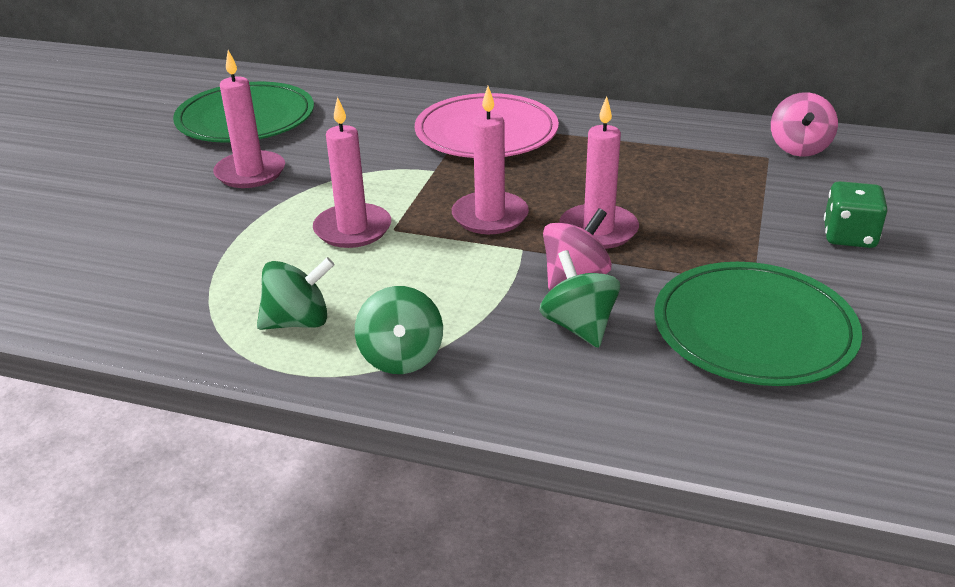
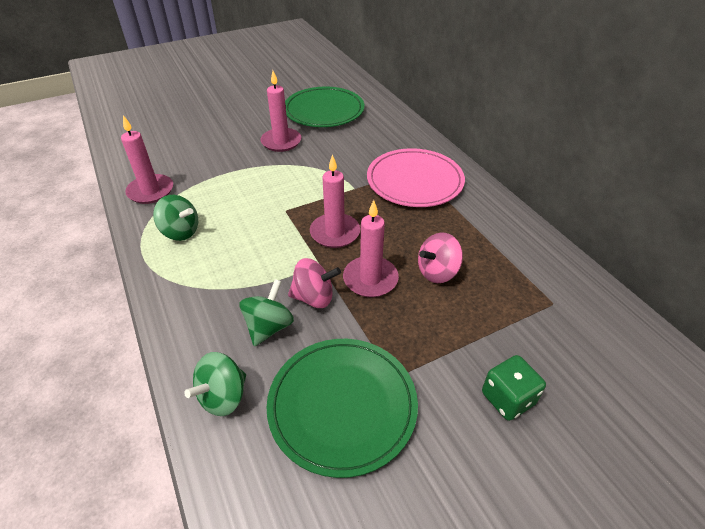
camera: 45 degrees right, 10 degrees up
(352, 229) = (270, 199): pink candle -> pink candle (151, 191)
(401, 357) = (183, 280): green spinning top -> green spinning top (223, 396)
(799, 148) = (588, 312): pink spinning top -> pink spinning top (437, 272)

